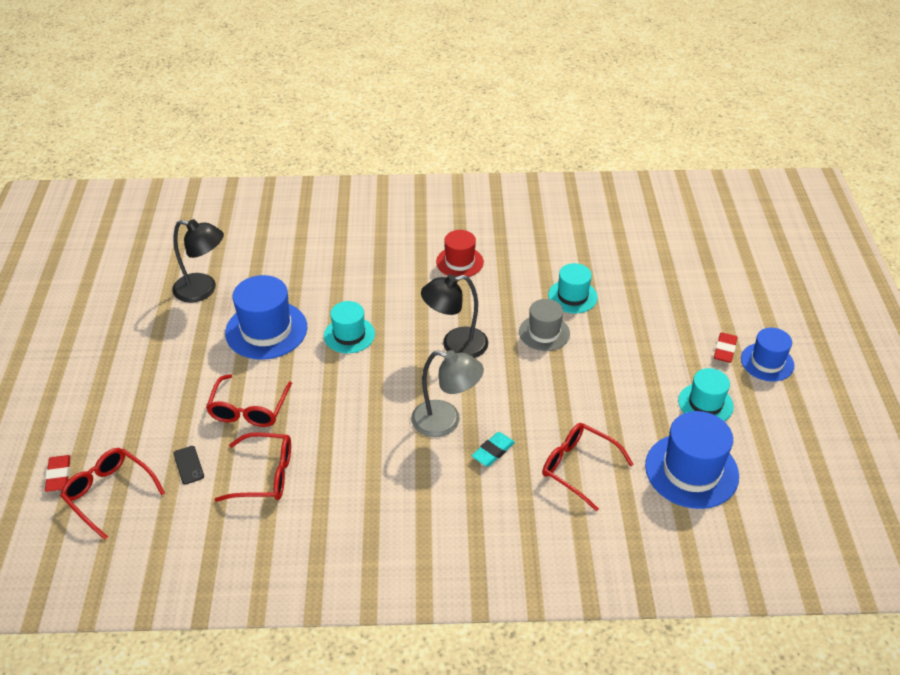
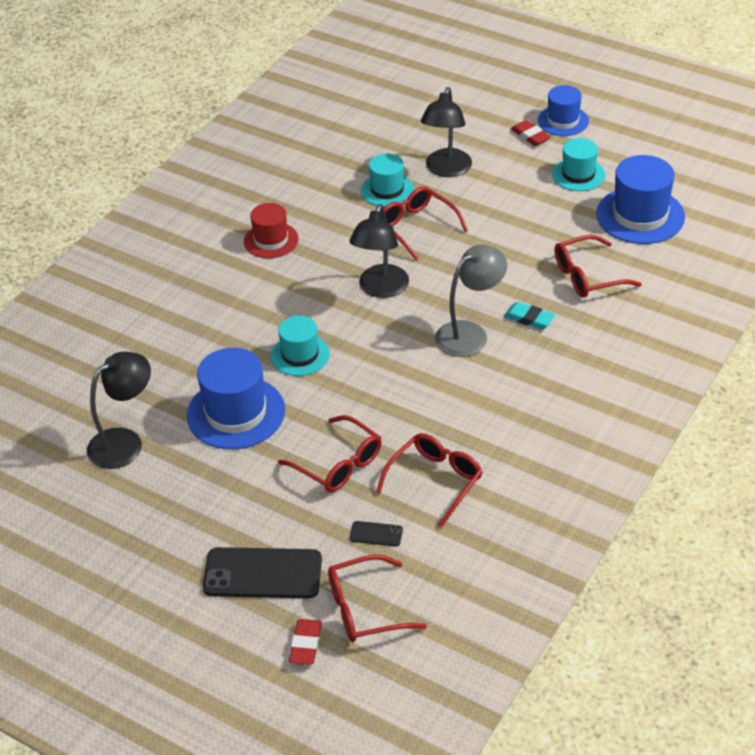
camera: 55 degrees left, 0 degrees up
(59, 475) = (305, 644): red eraser -> red eraser turned 75 degrees clockwise
(116, 419) = (262, 574): none -> black phone
(493, 451) = (529, 318): turquoise eraser -> turquoise eraser turned 45 degrees counterclockwise
(544, 333) = (416, 227): grey hat -> red glasses
(629, 318) = (446, 170): none -> black lamp

